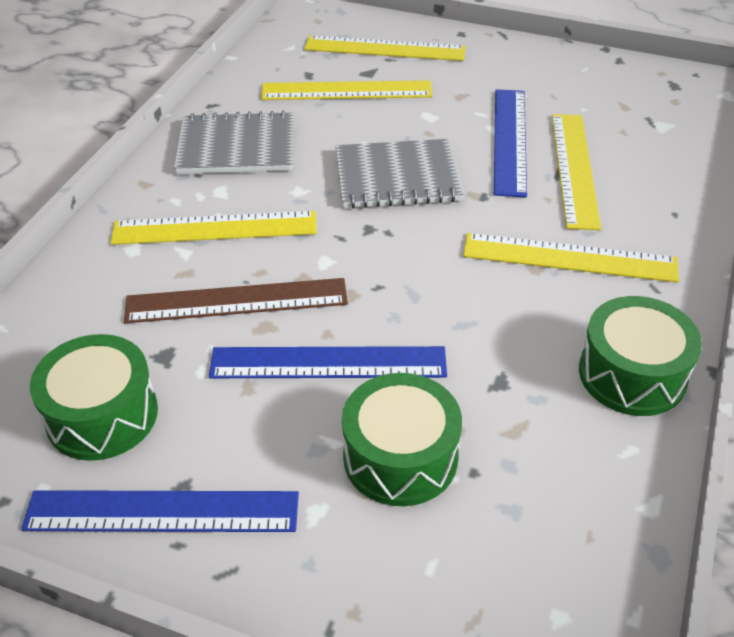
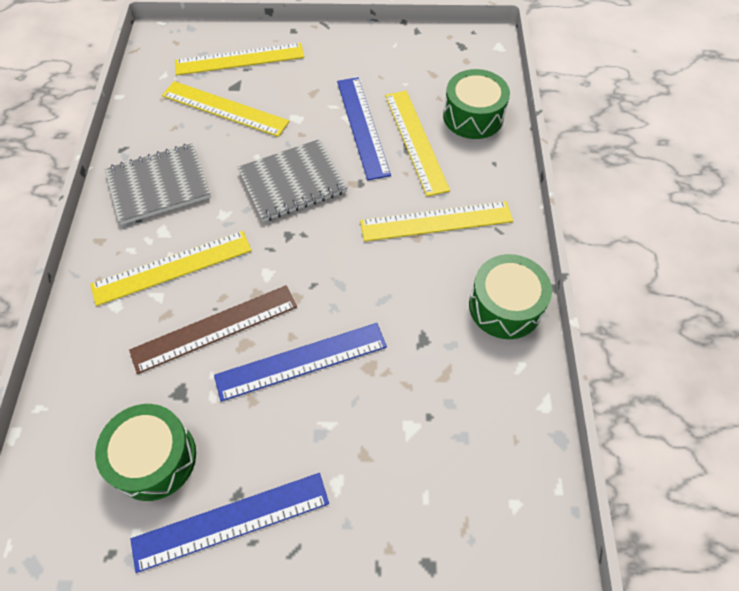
camera: 20 degrees left, 15 degrees up
(346, 91) = (225, 108): yellow ruler -> yellow ruler turned 45 degrees clockwise
(400, 457) = (377, 421): green drum -> green drum (473, 116)

